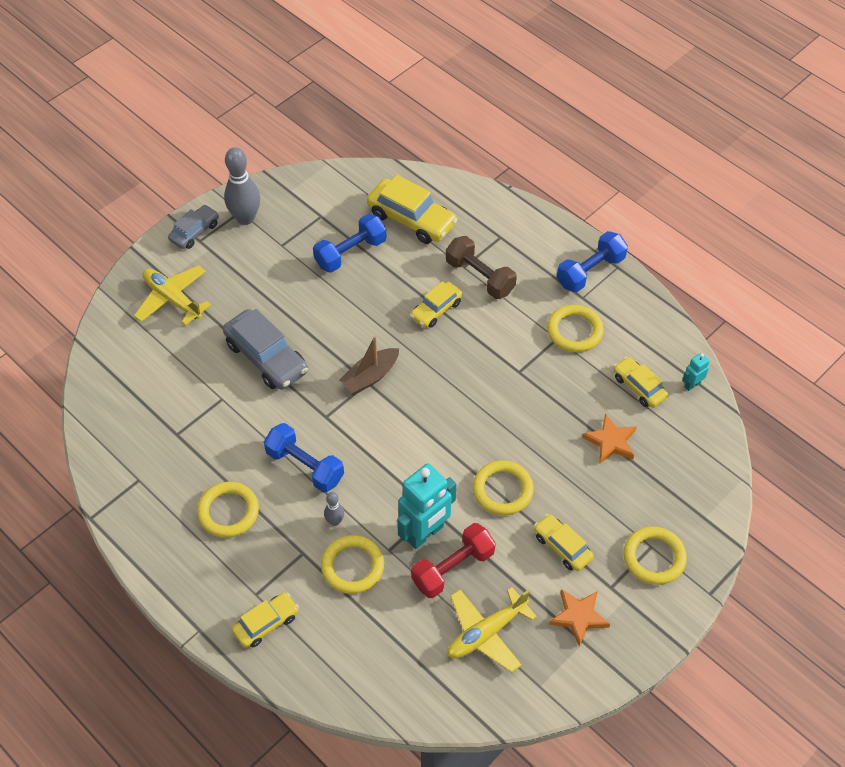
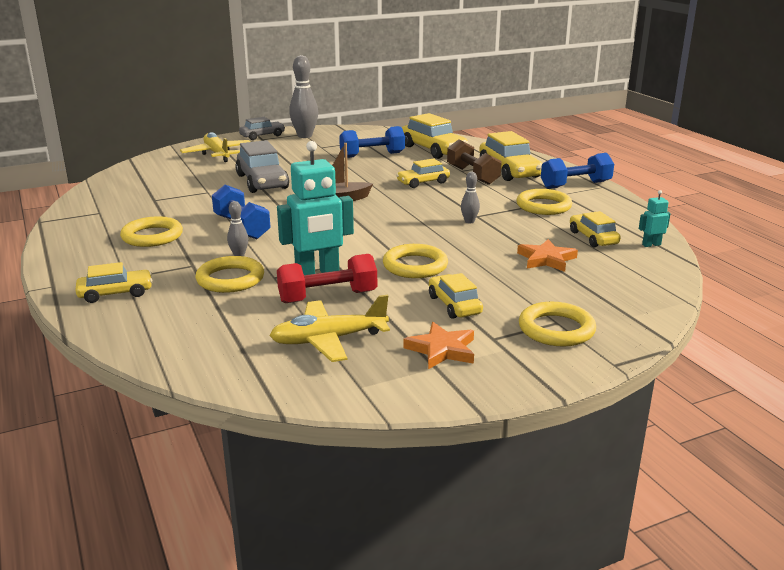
camera: 20 degrees right, 30 degrees down
(513, 254) = (509, 171): none -> yellow car
(516, 386) = (469, 221): none -> grey bowling pin

